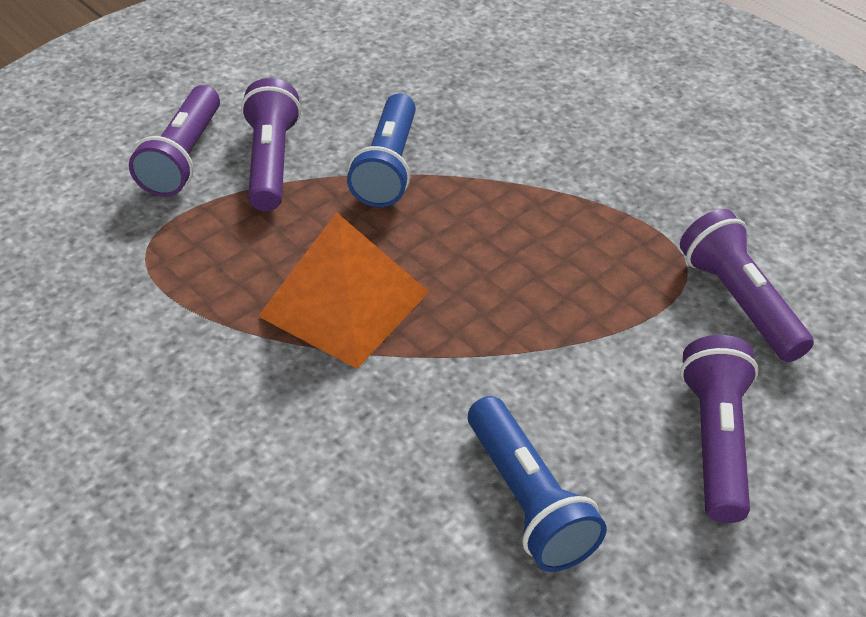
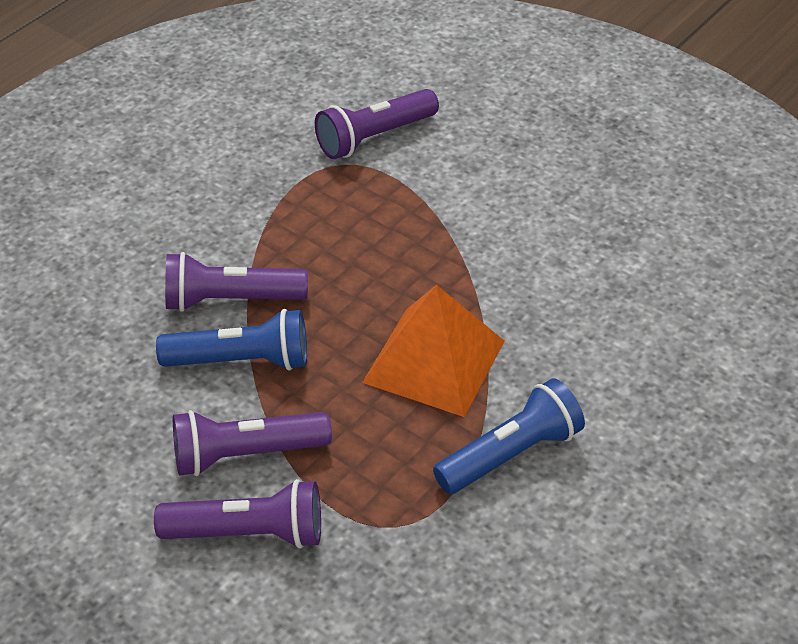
camera: 100 degrees left, 0 degrees up
(528, 500) = (594, 233): blue flashlight -> blue flashlight (511, 454)
(716, 441) = (512, 149): purple flashlight -> purple flashlight (230, 300)

